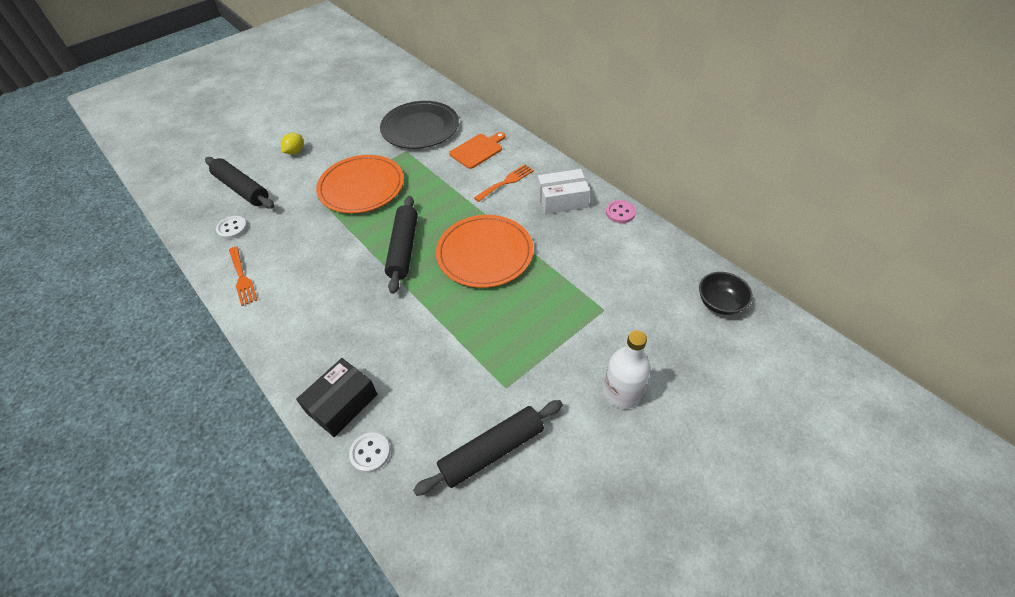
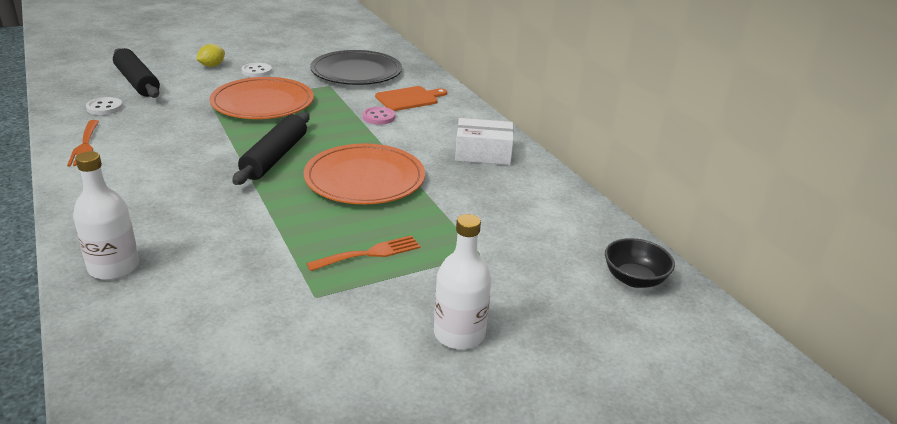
camera: 10 degrees right, 20 degrees down
(342, 403) = (114, 267): black box -> white bottle
(370, 453) = (113, 318): white button -> white button (257, 71)
(492, 451) = (260, 351): black rolling pin -> none
(506, 182) = (426, 128): orange fork -> orange fork (370, 253)
(620, 213) = (547, 176): pink button -> pink button (378, 117)

